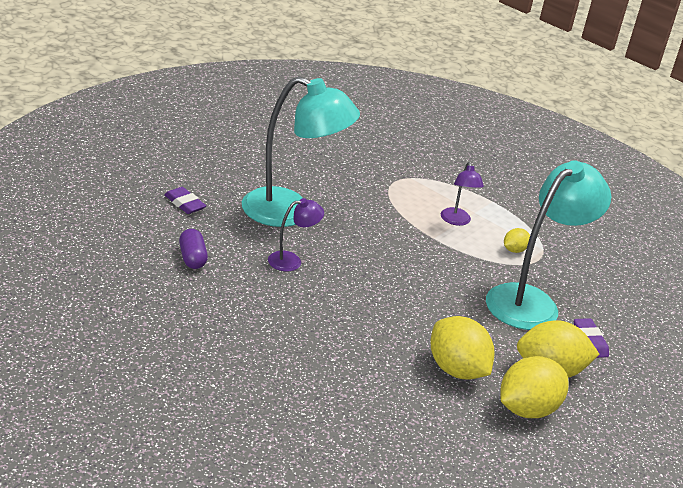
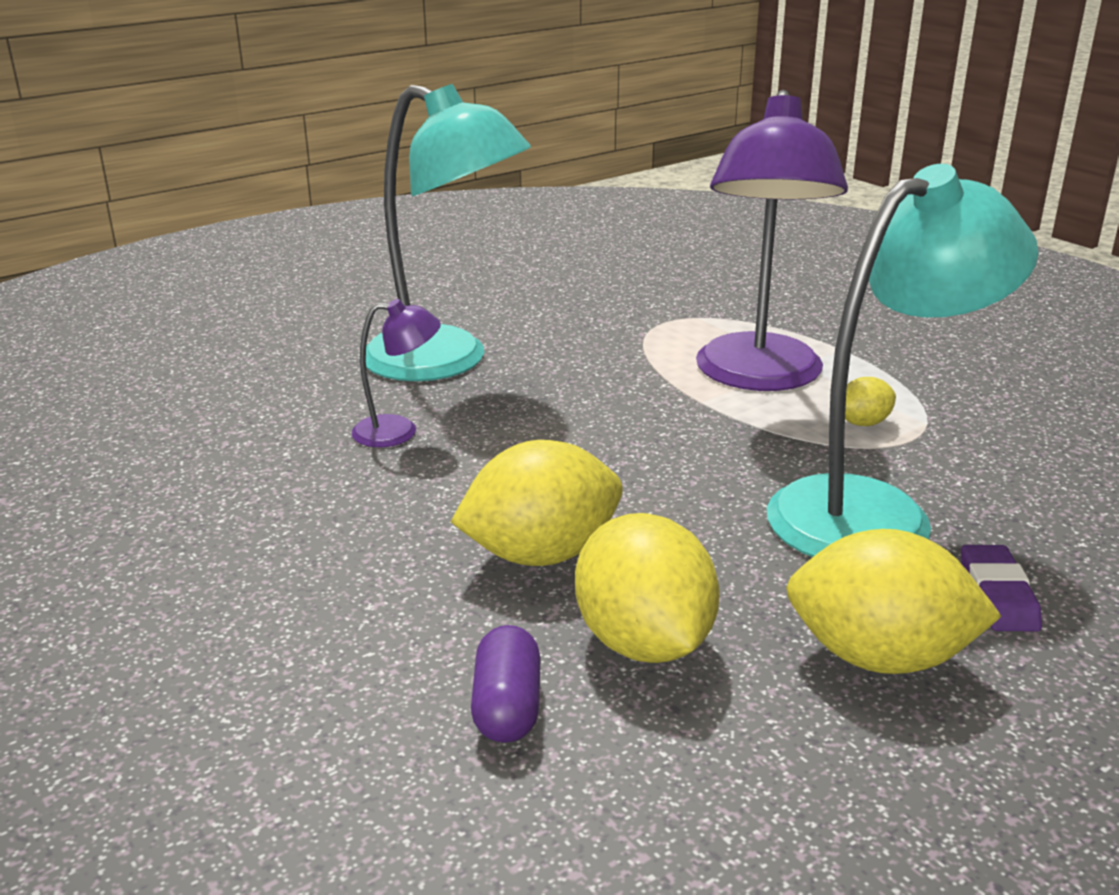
camera: 20 degrees right, 5 degrees down
(184, 203) = (267, 348): purple eraser -> none
(192, 258) = (215, 424): purple capsule -> purple capsule (507, 707)
(456, 221) = (758, 377): purple lamp -> purple lamp, size x2.18
(527, 409) = (792, 746): yellow lemon -> yellow lemon (541, 554)

